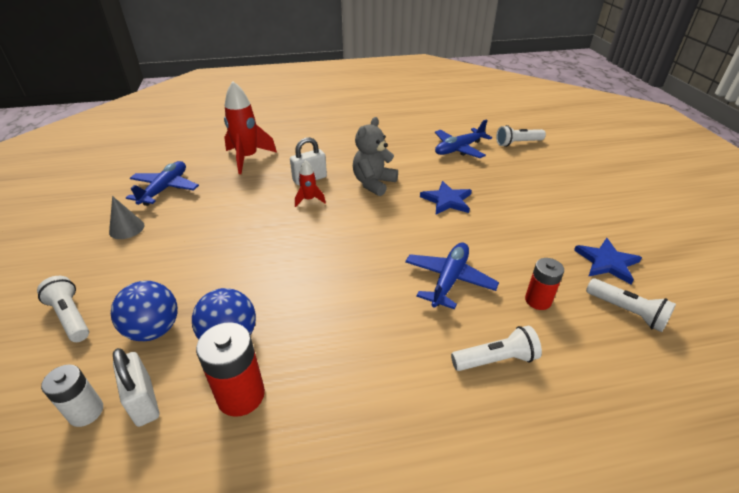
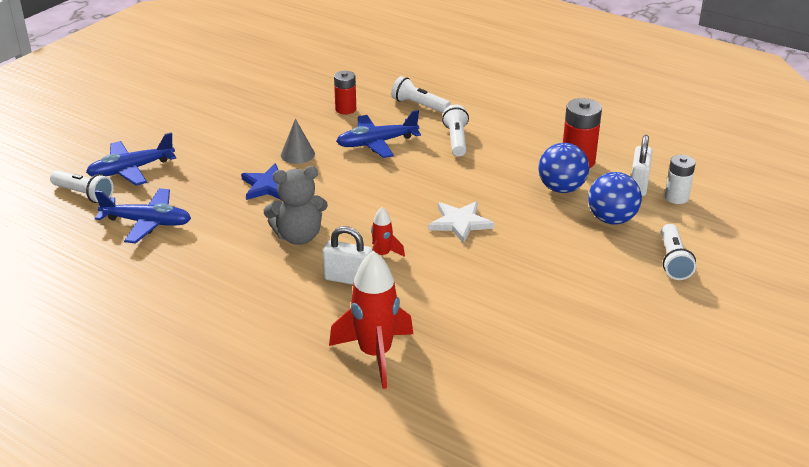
camera: 135 degrees left, 5 degrees down
(127, 228) = (590, 325): grey cone -> grey cone (297, 154)
(165, 189) = (516, 361): blue plane -> blue plane (131, 170)
(286, 248) = (460, 223): none -> white star
(607, 262) = (263, 99): blue star -> none
(627, 312) = (310, 83): white flashlight -> white flashlight (456, 140)

